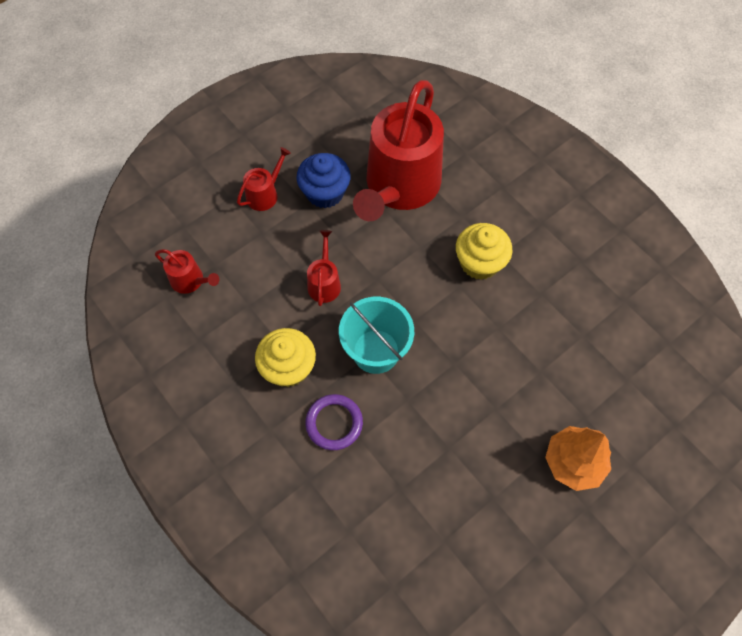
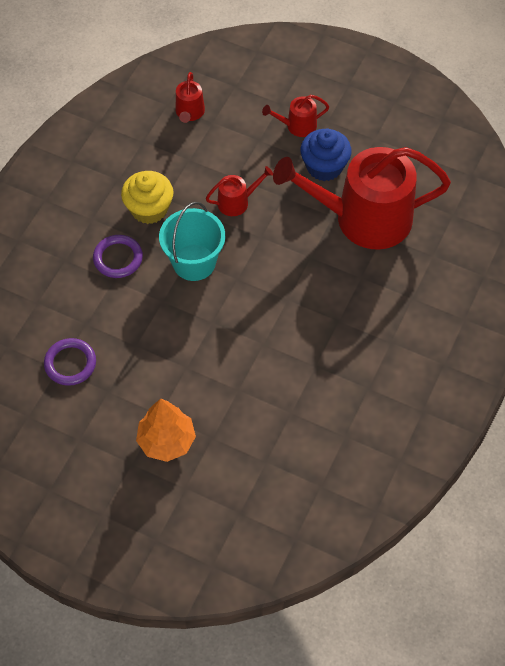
camera: 65 degrees right, 5 degrees down
(265, 194) = (297, 126): red watering can -> red watering can turned 150 degrees clockwise
(443, 524) = (70, 363): none -> purple ring
(479, 262) = (320, 307): yellow cupcake -> none

